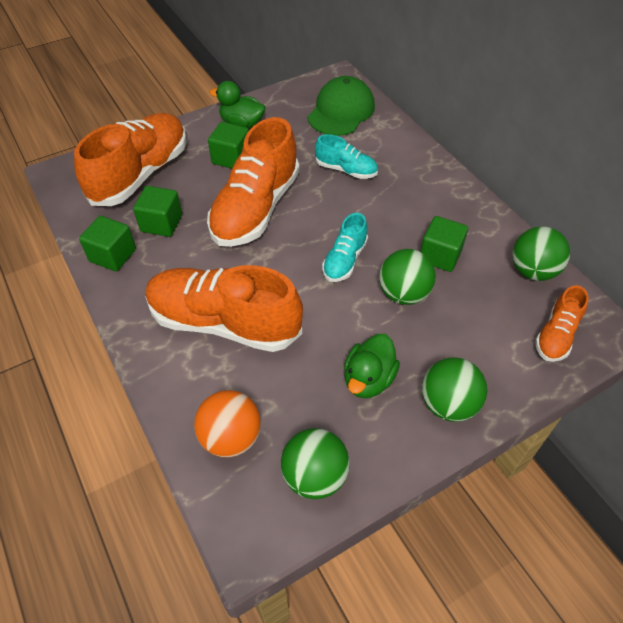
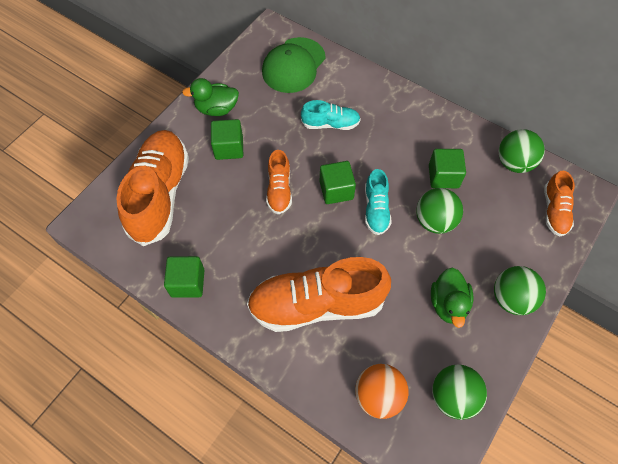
camera: 25 degrees left, 10 degrees up
(161, 223) = (209, 235): green cube -> green cube (336, 190)
(256, 208) = (279, 190): orange shoe -> orange shoe, size x0.50
(341, 111) = (293, 65): green cap -> green cap turned 150 degrees counterclockwise

